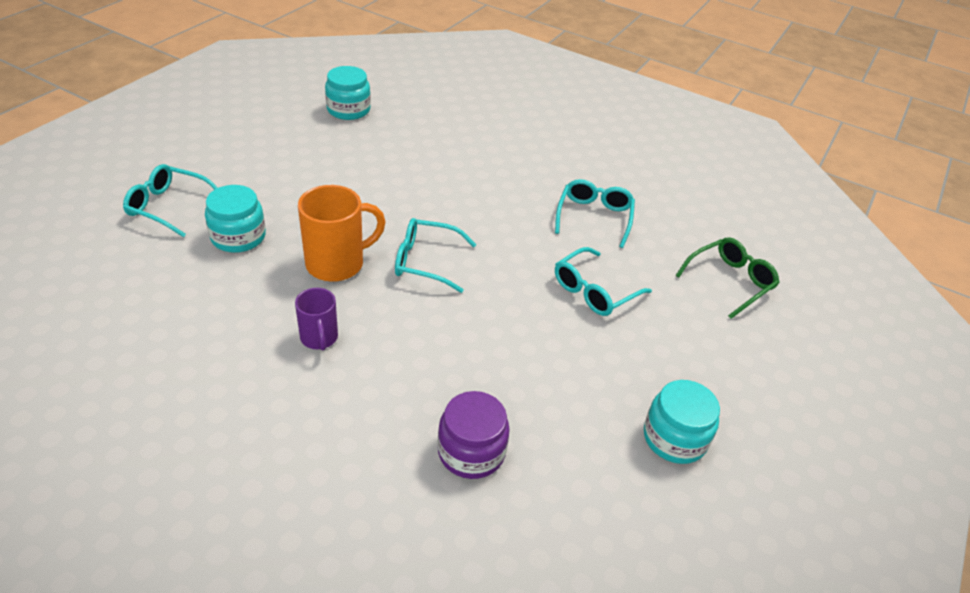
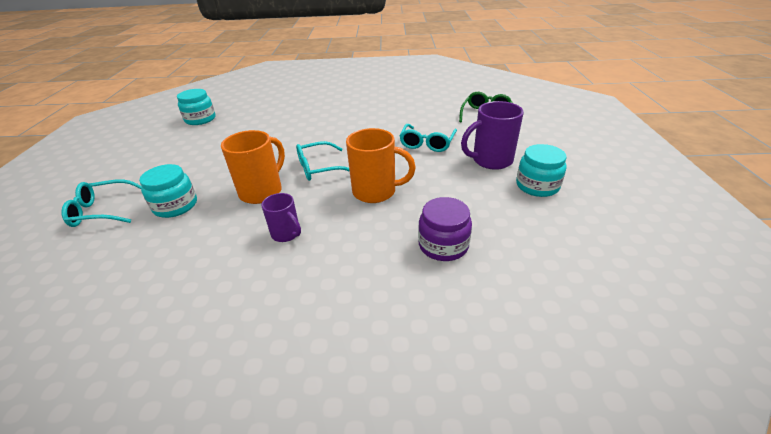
camera: 25 degrees left, 5 degrees down
(461, 334) = (376, 192): none -> orange mug
(594, 217) = (393, 115): turquoise glasses -> none
(653, 364) = (490, 160): none -> purple mug

